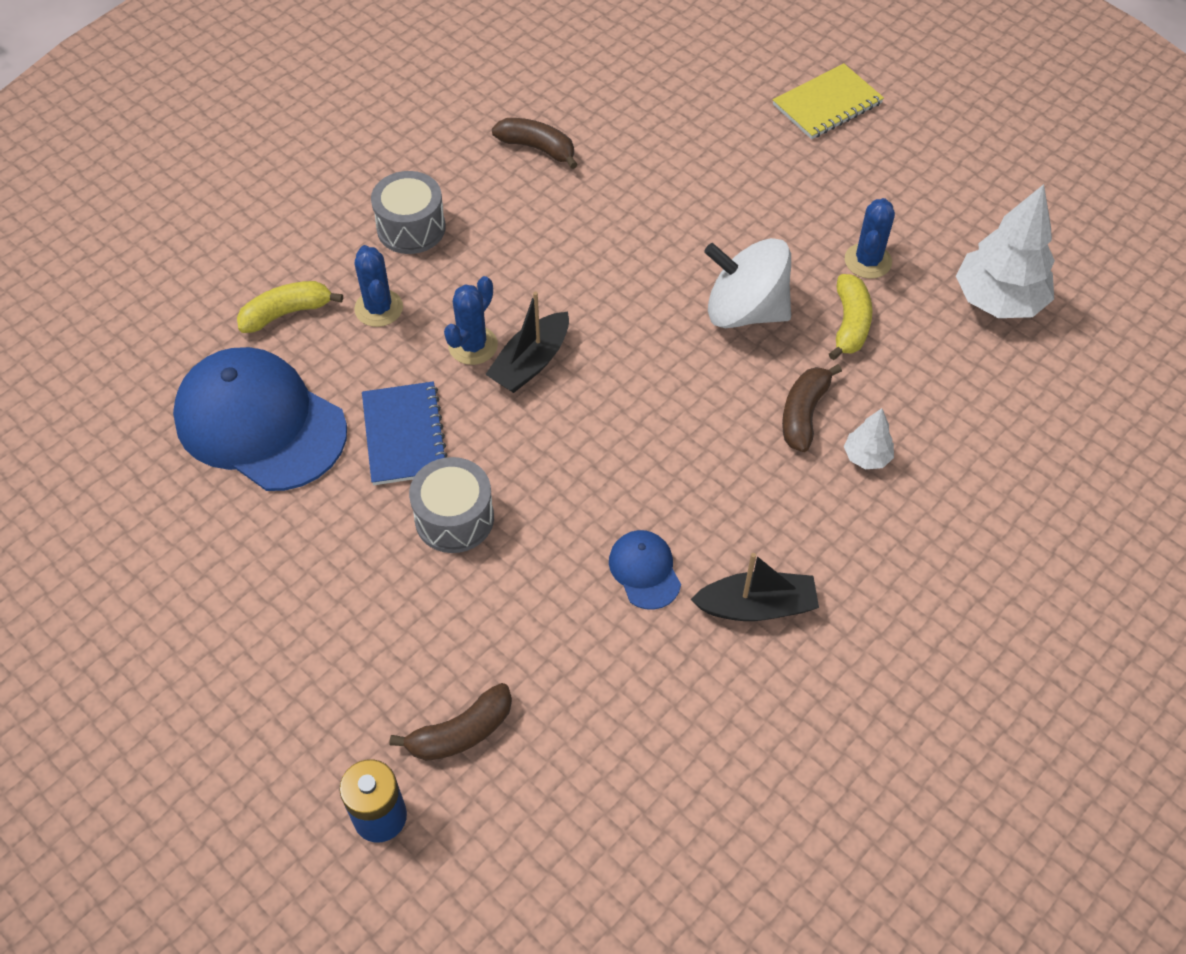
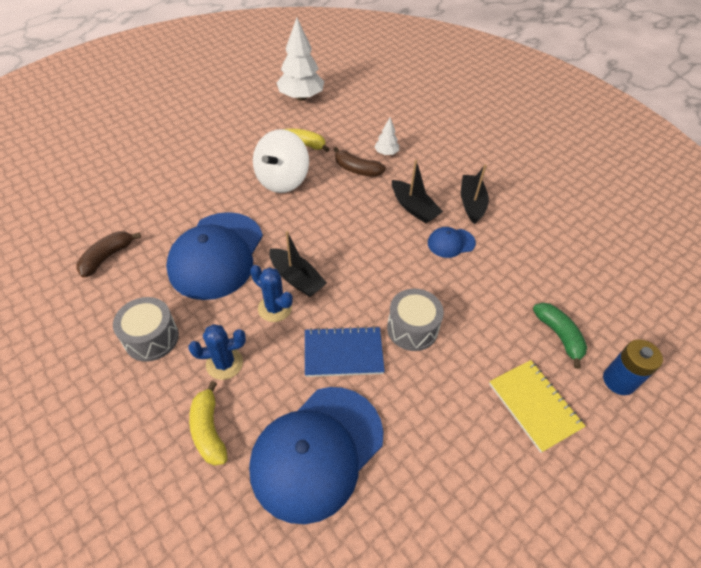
camera: 85 degrees left, 5 degrees down
(461, 732) = (559, 336): brown banana -> green banana
(561, 261) = (216, 255): none -> blue cap
(722, 510) = (413, 208): none -> black boat
(827, 104) = (141, 126): yellow notebook -> yellow notebook (534, 405)
(868, 261) = (262, 132): blue cactus -> none

